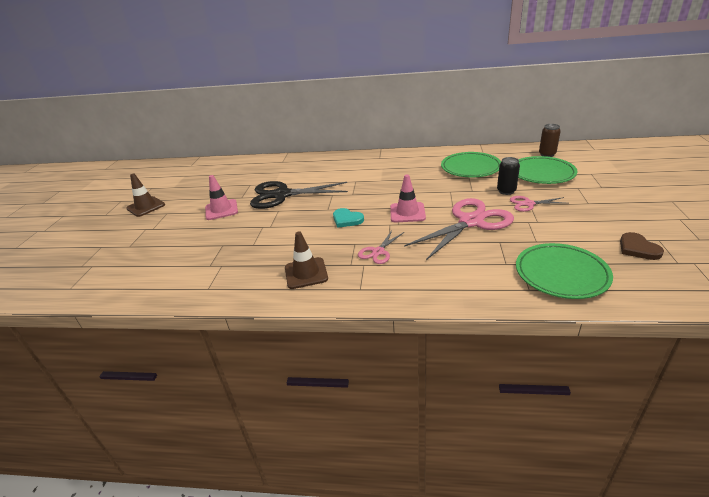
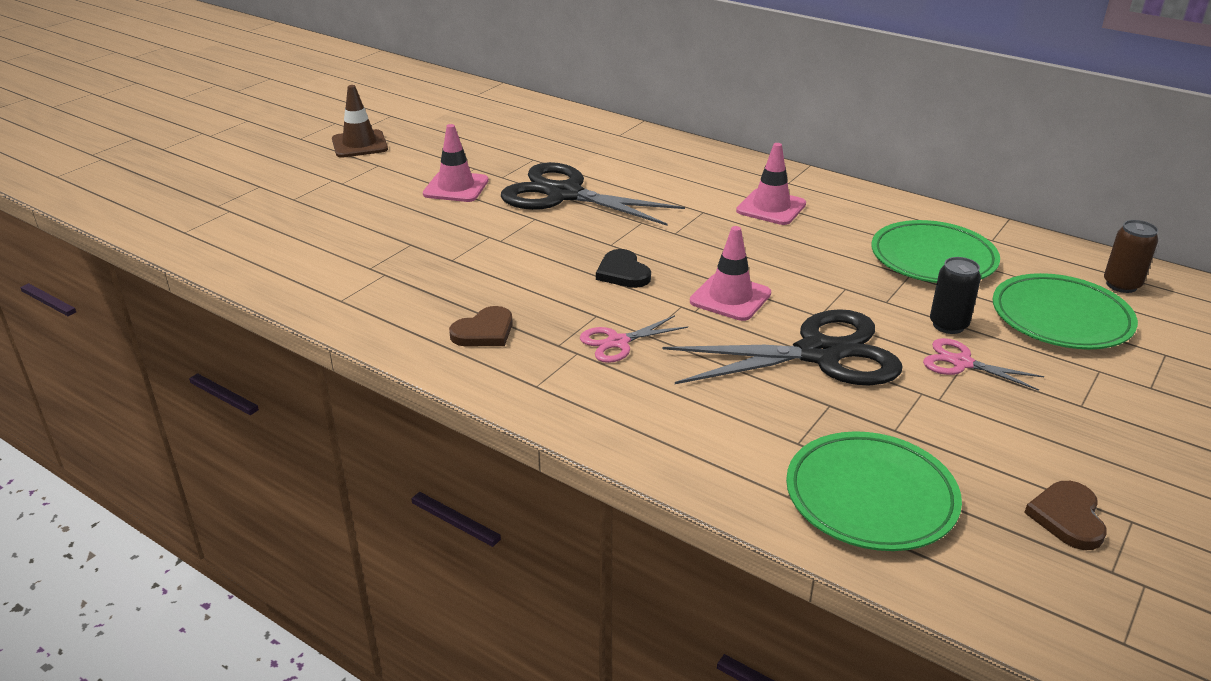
camera: 25 degrees right, 0 degrees up
(306, 273) = (484, 332): brown traffic cone -> brown heart
(347, 219) = (623, 272): turquoise heart -> black heart
(383, 170) = (771, 207): none -> pink traffic cone
(471, 222) = (819, 354): pink scissors -> black scissors

